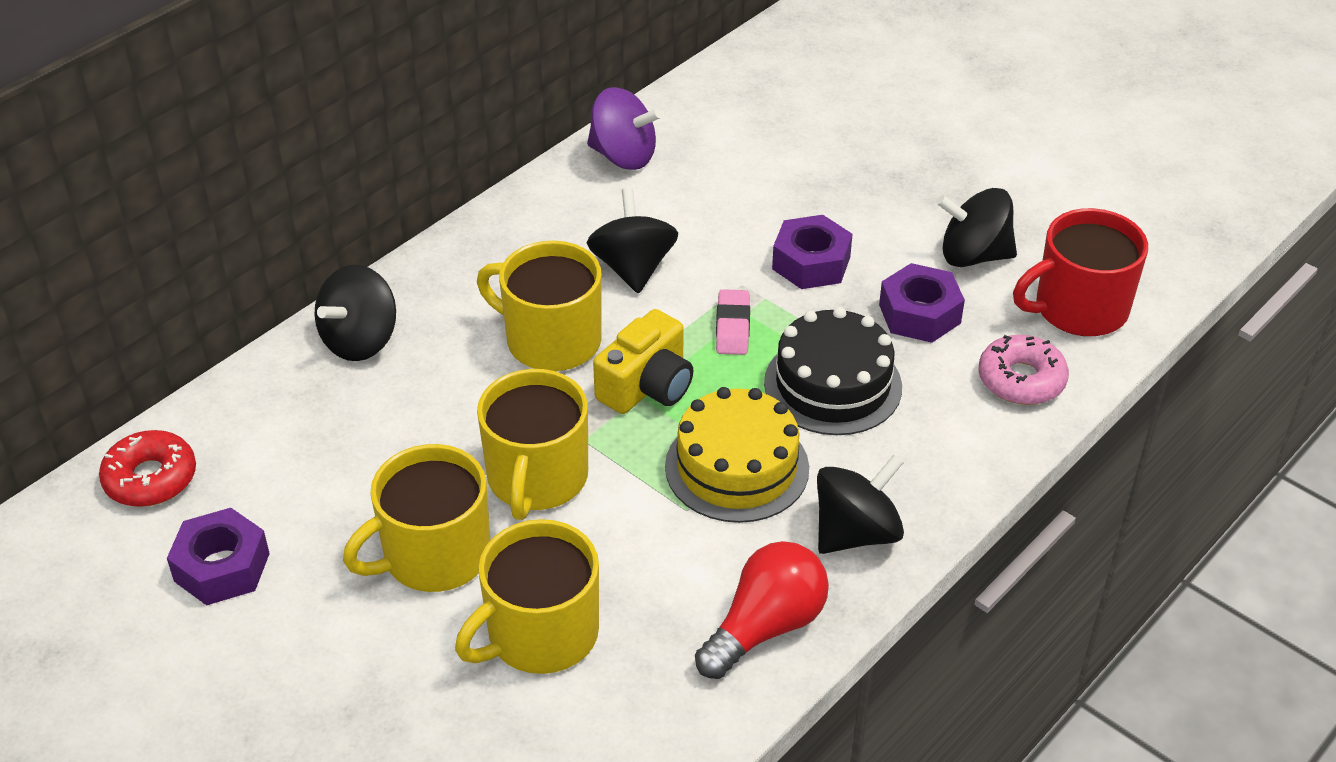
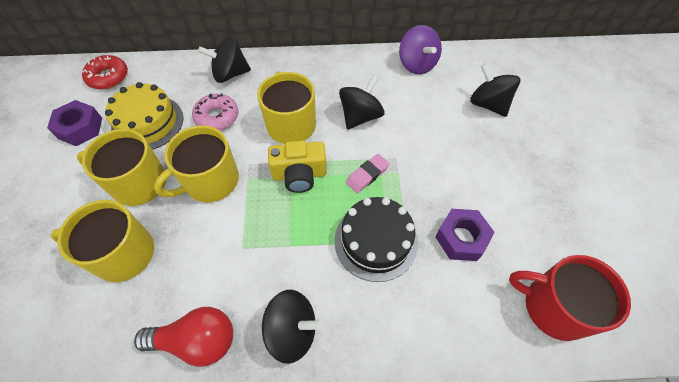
camera: 45 degrees right, 15 degrees up
(737, 467) = (286, 246): yellow cake -> yellow cake (147, 123)
(811, 263) = (439, 171): purple nut -> none
(973, 255) = (526, 228): black spinning top -> black spinning top (488, 104)
(1021, 380) = (472, 321): pink donut -> pink donut (217, 117)

